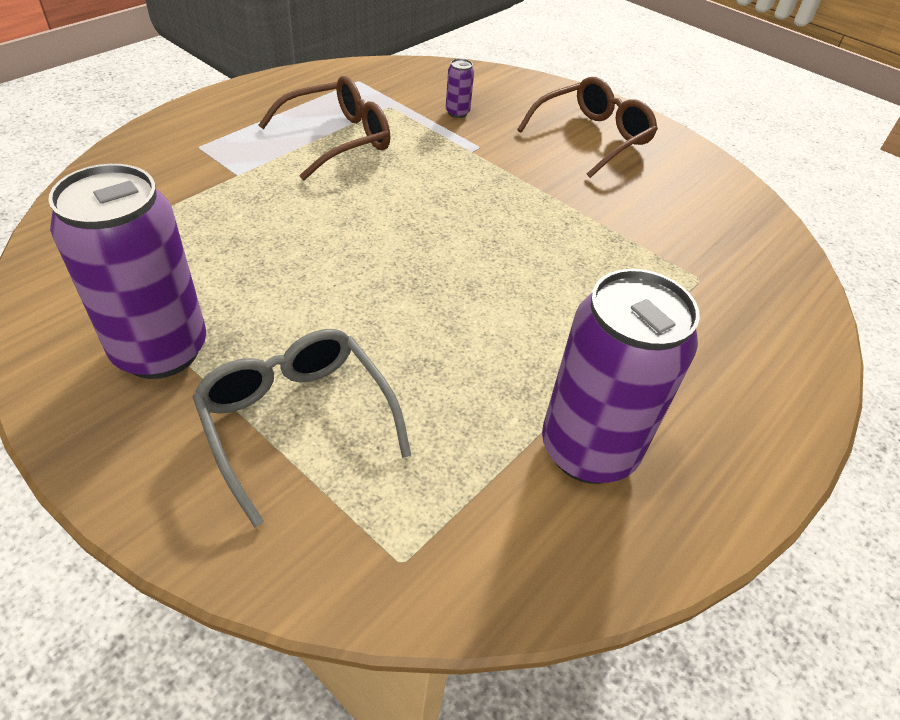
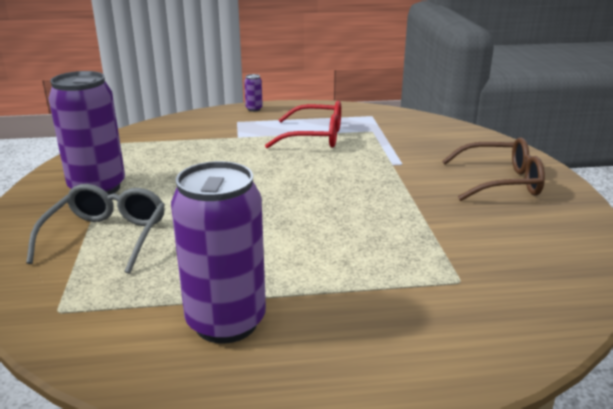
camera: 45 degrees right, 20 degrees down
(337, 139) = (315, 137): brown glasses -> red glasses
(457, 113) = (413, 144): purple can -> purple can (254, 109)

